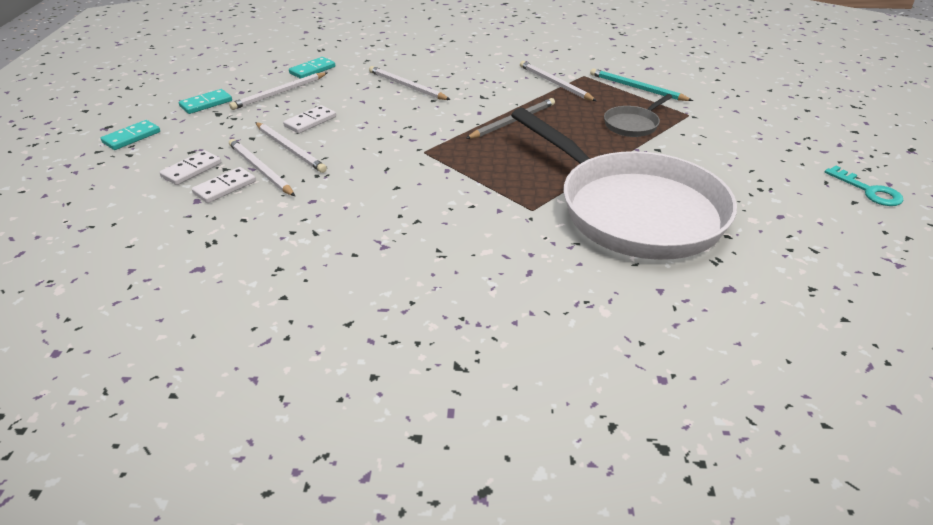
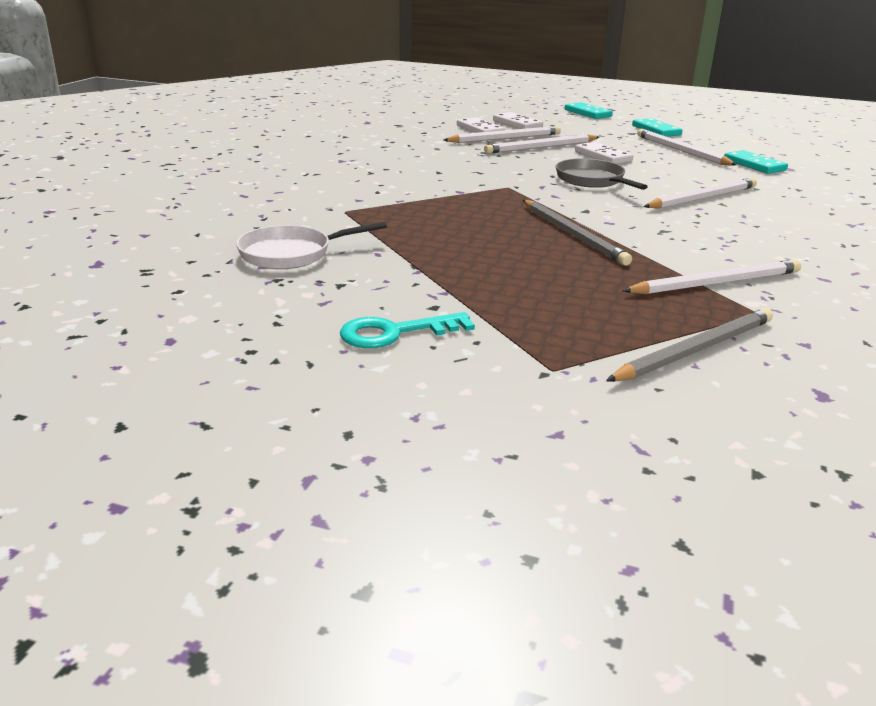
camera: 105 degrees right, 10 degrees down
(633, 124) = (530, 308): grey pan -> grey pan (592, 180)
(633, 210) = (291, 254): white pan -> white pan, size x0.40
(637, 88) = (695, 350): turquoise pencil -> grey pencil
(868, 191) = (126, 461): turquoise key -> turquoise key (395, 333)

